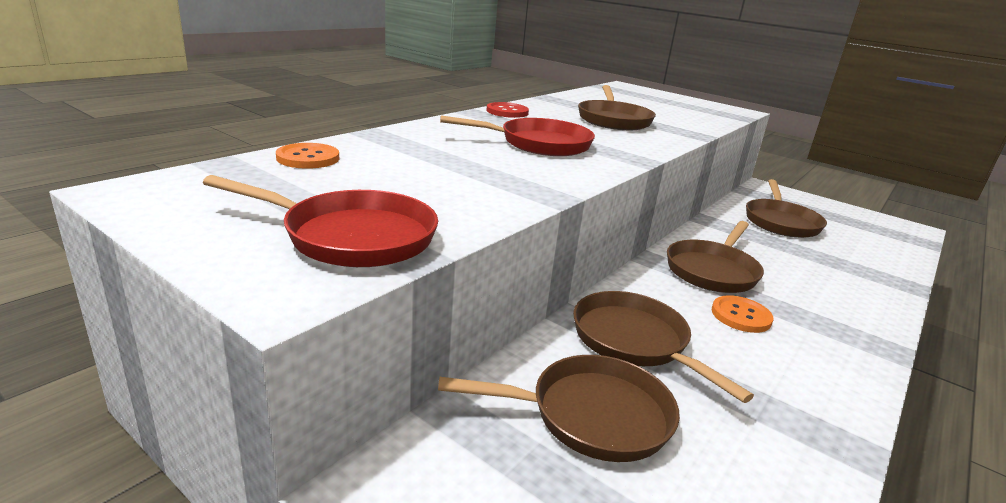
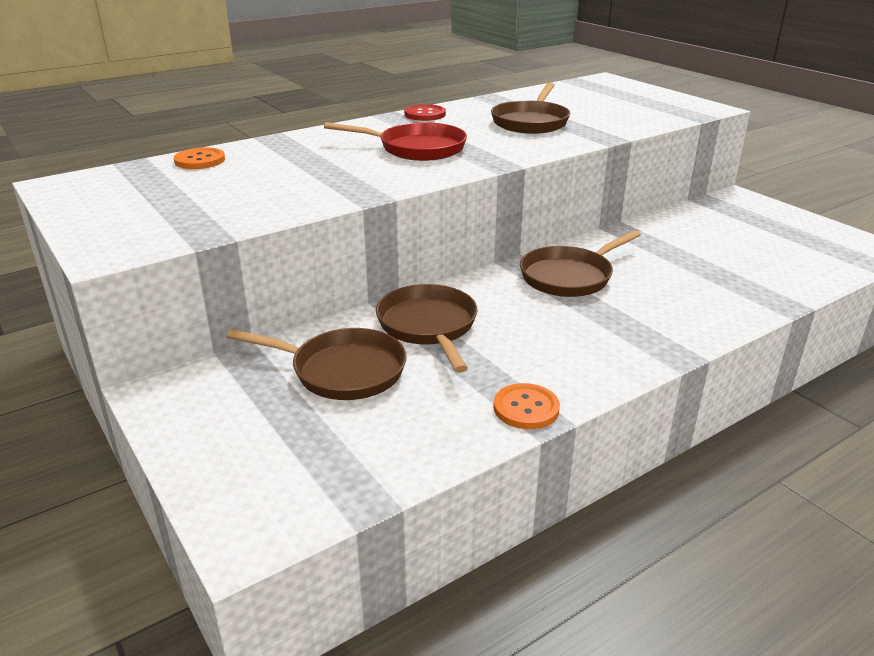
camera: 20 degrees right, 5 degrees up
(352, 237) = (179, 221): red pan -> none
(741, 316) = (553, 316): orange button -> orange button (526, 408)
(780, 222) = (708, 235): brown pan -> none

